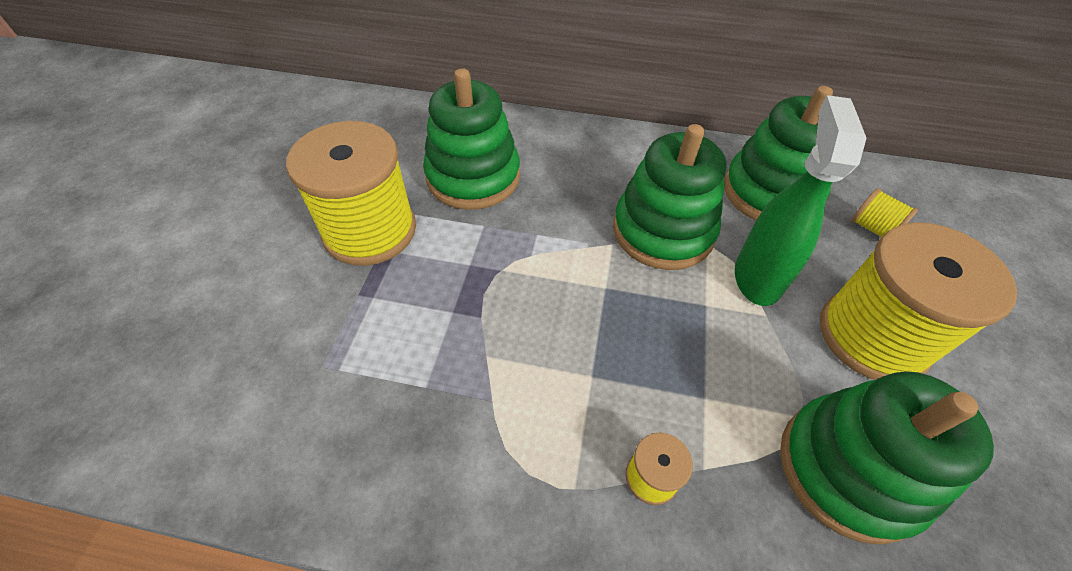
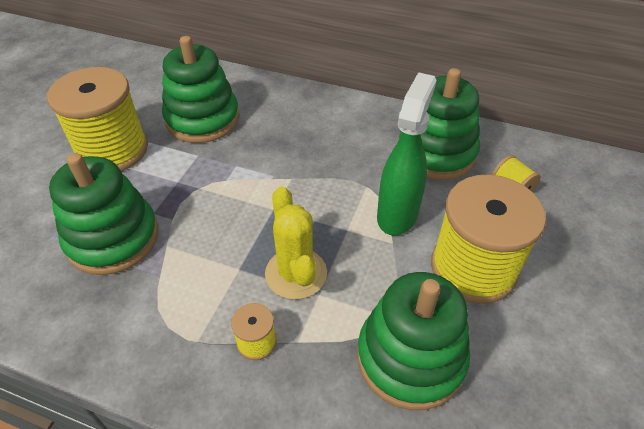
camera: 10 degrees right, 5 degrees down
(663, 231) = (335, 173): green stacking toy -> green stacking toy (113, 238)
(665, 373) = (296, 273): none -> yellow cactus

